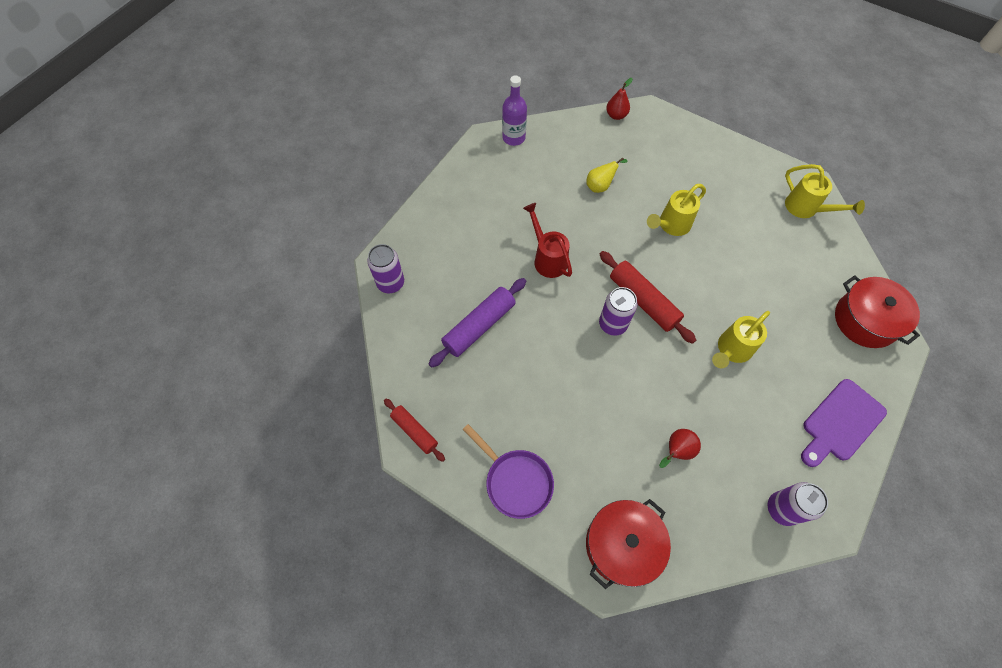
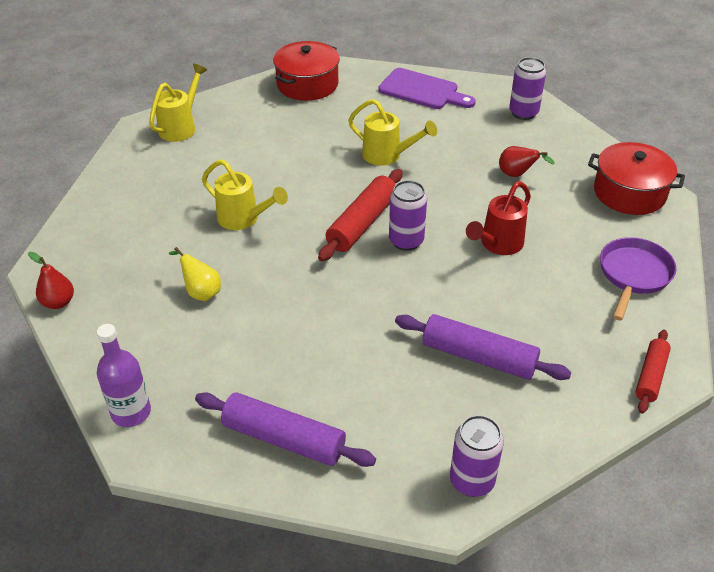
camera: 110 degrees left, 20 degrees down
(463, 202) = (284, 438): none -> purple rolling pin
(547, 258) = (343, 317): red watering can -> red watering can (498, 244)

